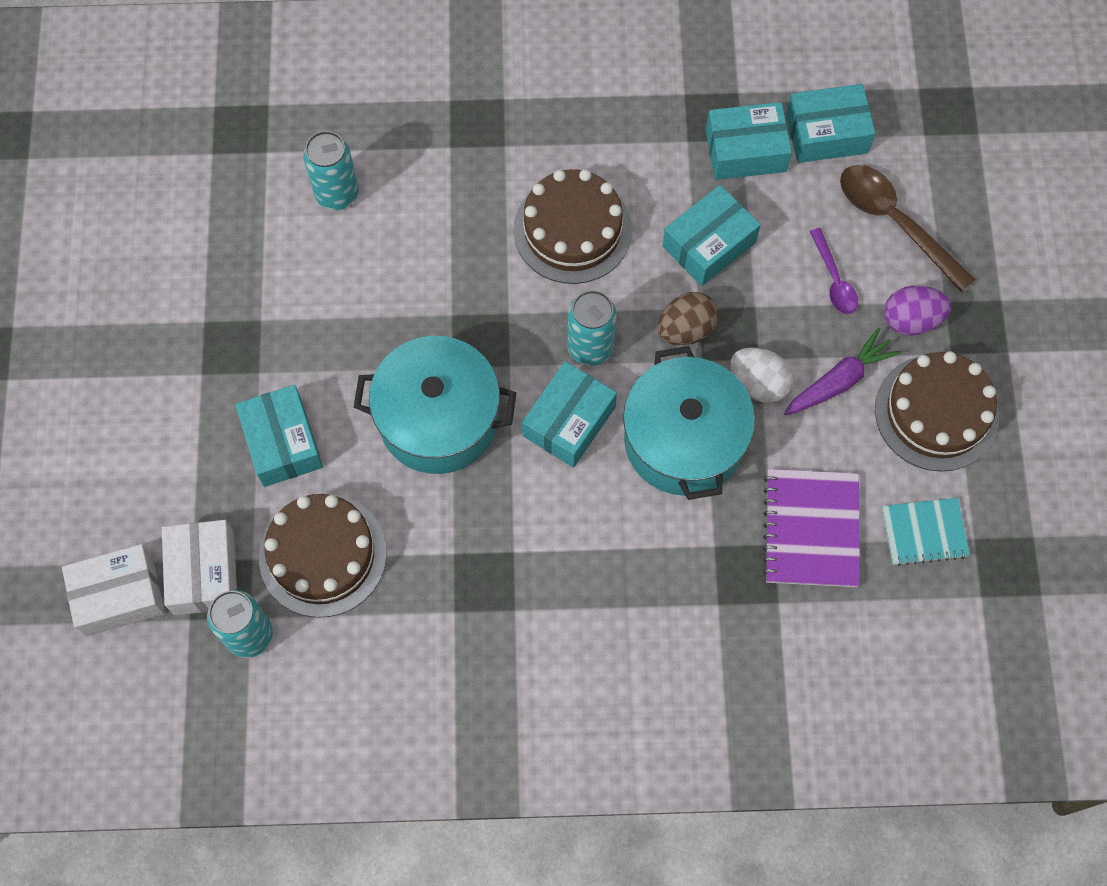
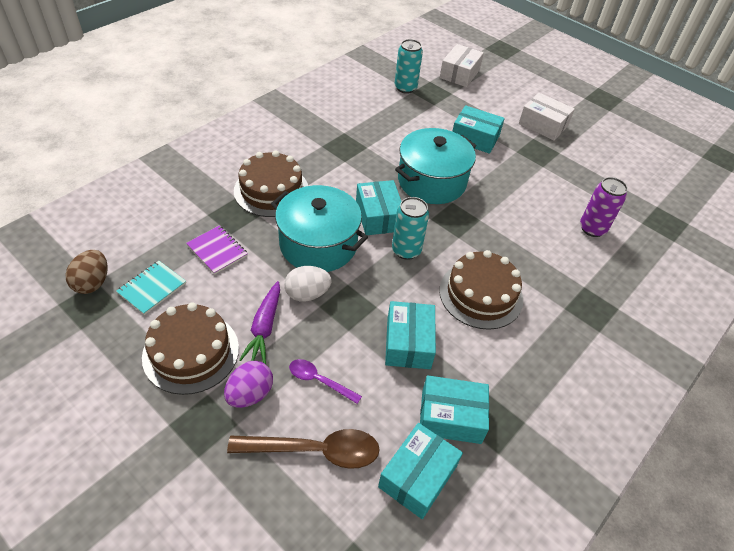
camera: 130 degrees right, 20 degrees down
(204, 573) = (443, 93): white box -> white box (543, 125)
(323, 555) = (413, 119): brown cake -> brown cake (271, 190)
(337, 194) = (592, 228): turquoise can -> purple can
(686, 329) = (371, 291): brown egg -> brown egg (92, 283)
(745, 150) = (451, 417): turquoise box -> turquoise box turned 60 degrees clockwise
(811, 529) = (217, 251): purple notebook -> purple notebook, size x0.66

